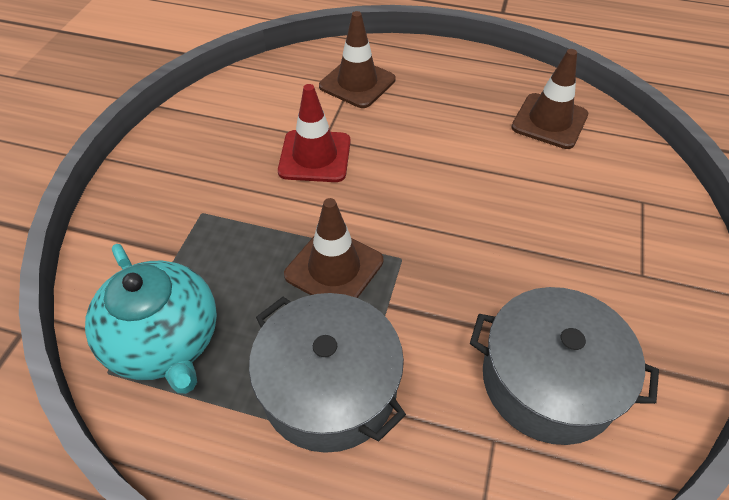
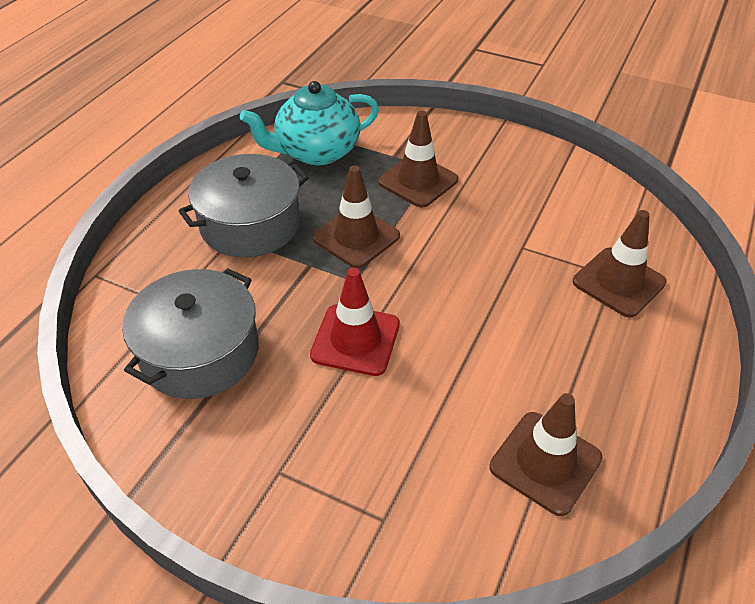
camera: 100 degrees right, 5 degrees down
(227, 224) = (418, 181): none -> brown traffic cone
(315, 156) = (496, 237): red traffic cone -> red traffic cone (355, 340)

